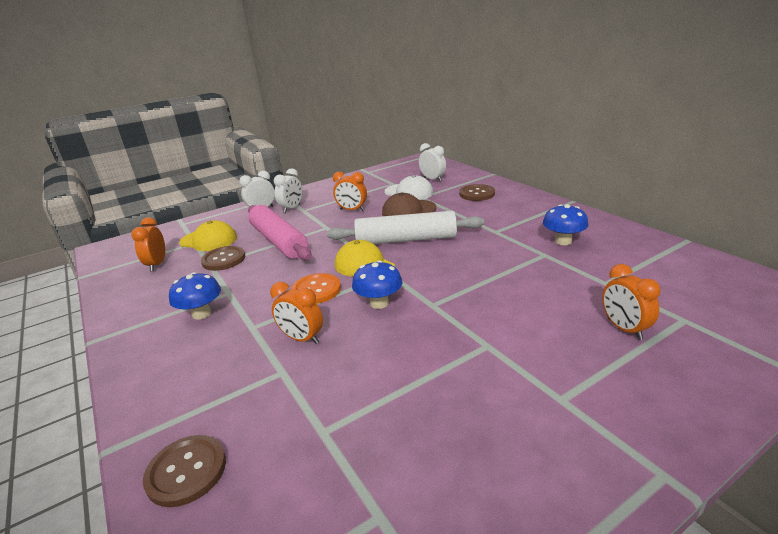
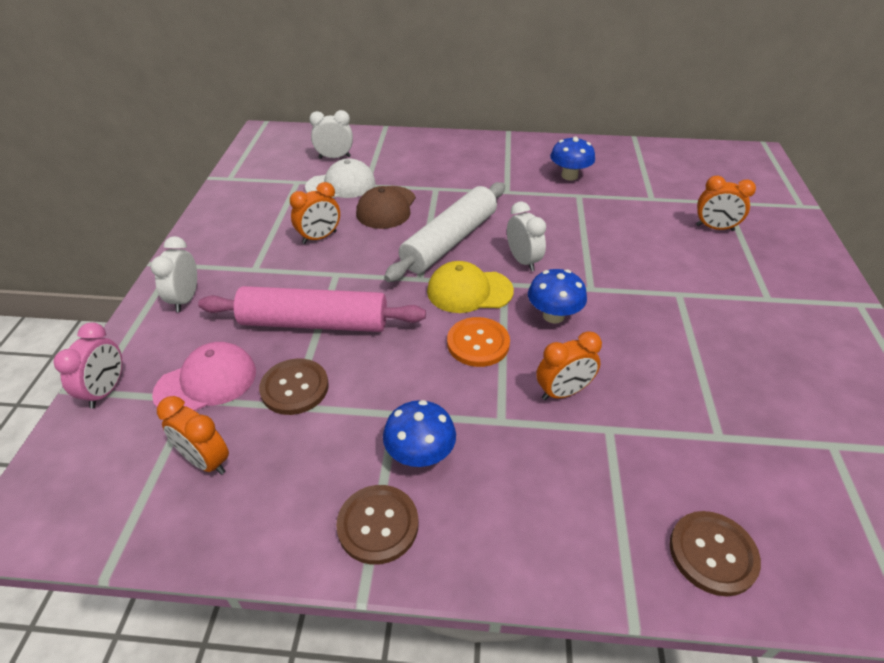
camera: 55 degrees left, 15 degrees up
(185, 226) = (106, 390): none -> pink clock
(208, 240) = (206, 382): yellow cap -> pink cap
(292, 208) = (231, 275): white clock -> white clock (523, 261)
(477, 194) = (415, 157): brown button -> brown button (378, 525)

